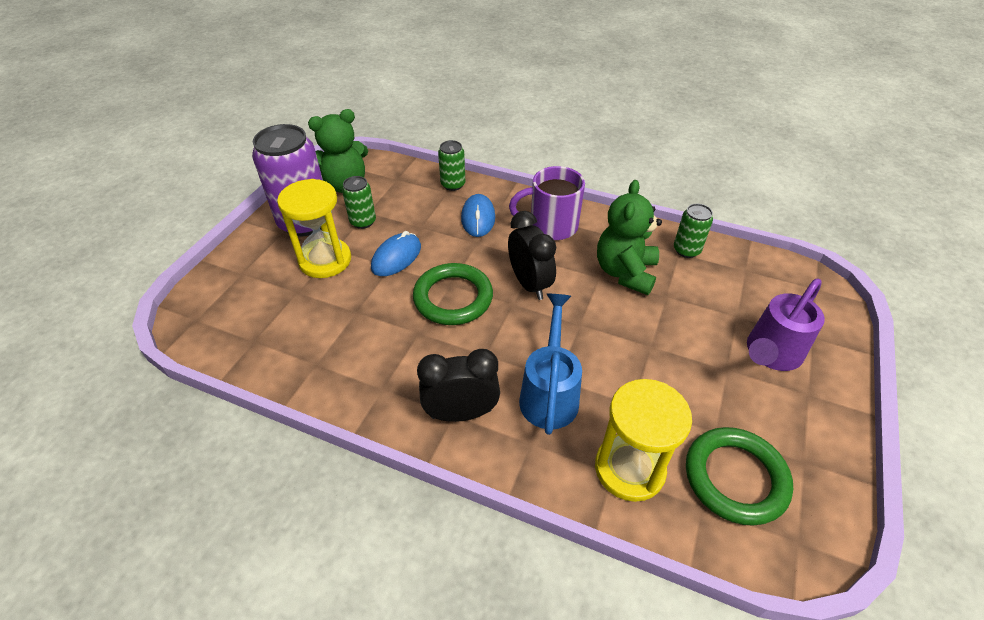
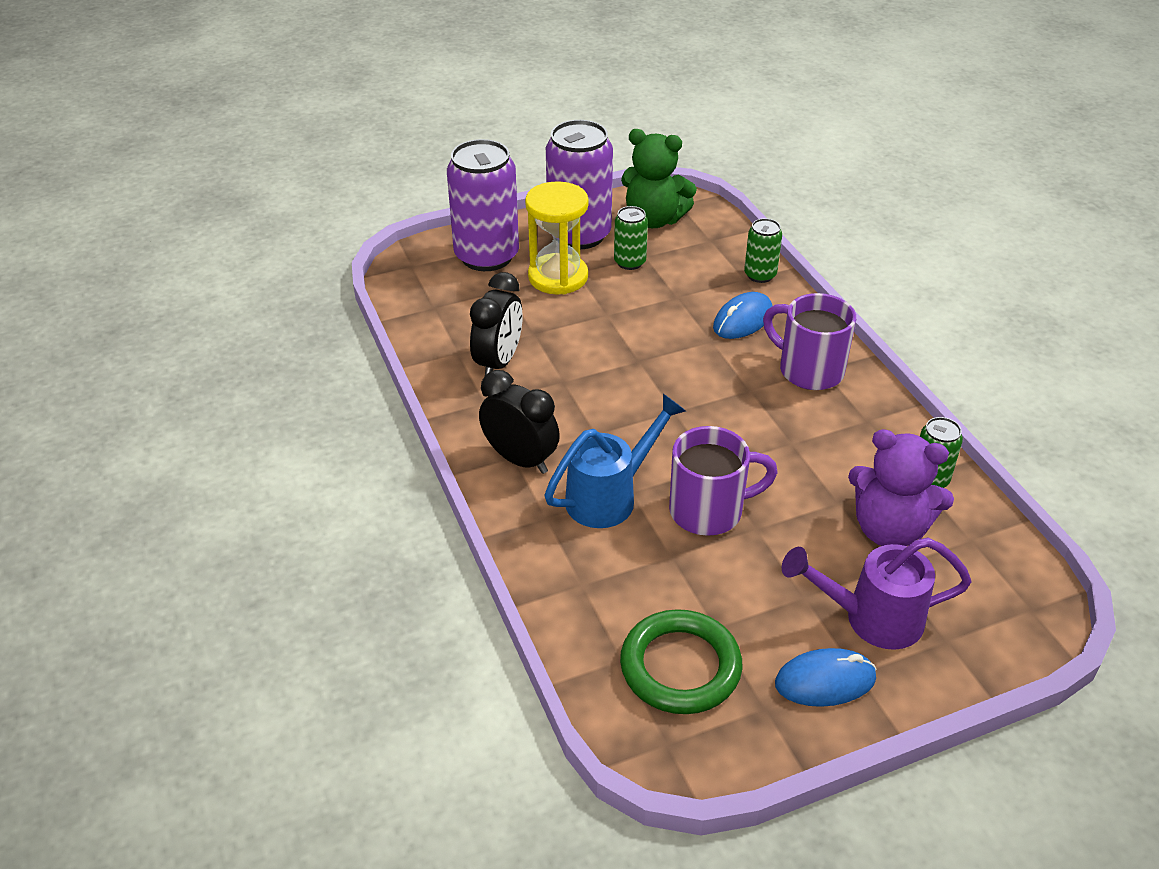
camera: 45 degrees right, 5 degrees down
(252, 276) = (486, 256): none -> purple can
(396, 257) = (620, 310): blue mouse -> blue mouse (825, 681)
(453, 298) = (627, 373): green ring -> none
(529, 284) = (712, 405): black clock -> black clock (499, 362)
(614, 355) = (709, 511): none -> purple mug
(625, 272) = (825, 456): green teddy bear -> none
(629, 469) = (599, 592): yellow hourglass -> none
(708, 293) = (889, 529): none -> purple teddy bear

